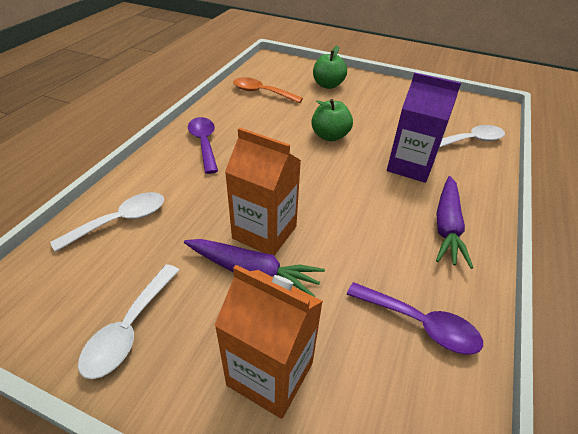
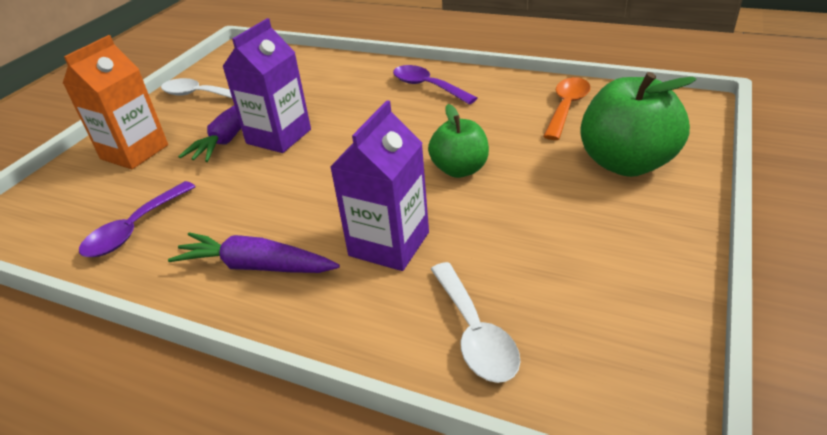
camera: 95 degrees right, 5 degrees down
(120, 221) = (308, 70): white spoon -> none
(204, 143) = (428, 87): purple spoon -> purple spoon turned 120 degrees counterclockwise
(264, 232) = (278, 136): orange carton -> purple carton
(328, 85) = (626, 163): green apple -> green apple, size x1.62

